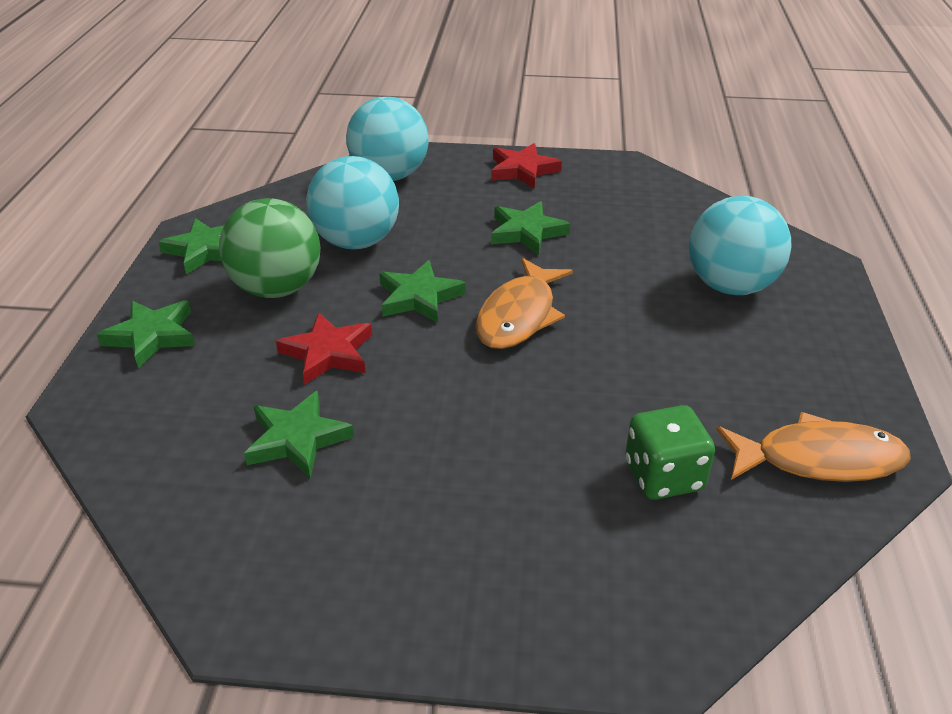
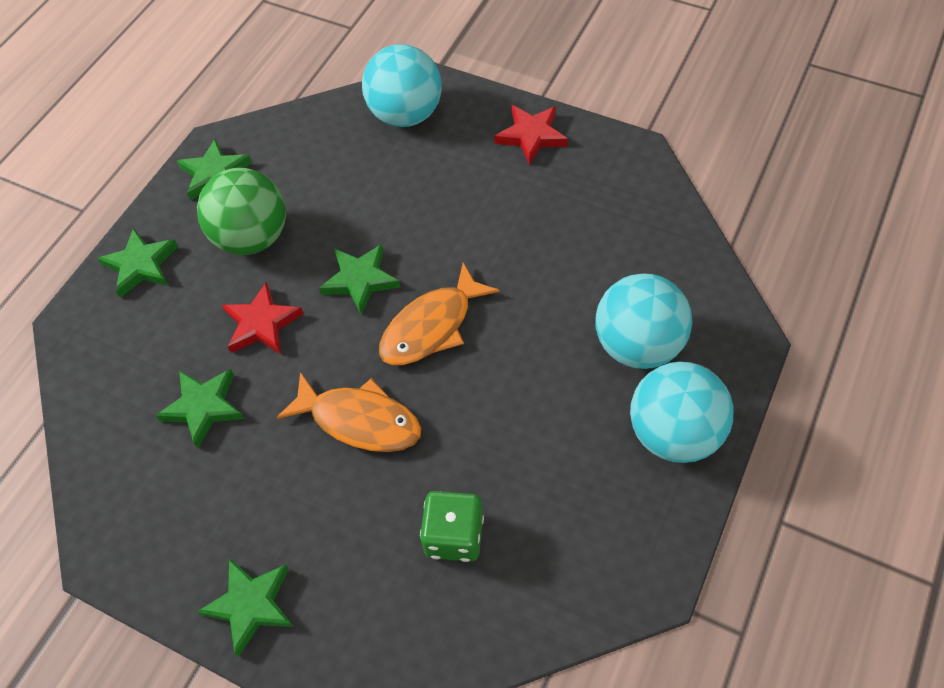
camera: 25 degrees right, 20 degrees up
(356, 242) = (339, 196): turquoise ball -> turquoise ball (674, 433)
(526, 232) = (491, 223): green star -> green star (251, 605)
(819, 459) = (589, 562): orange fish -> orange fish (360, 420)

